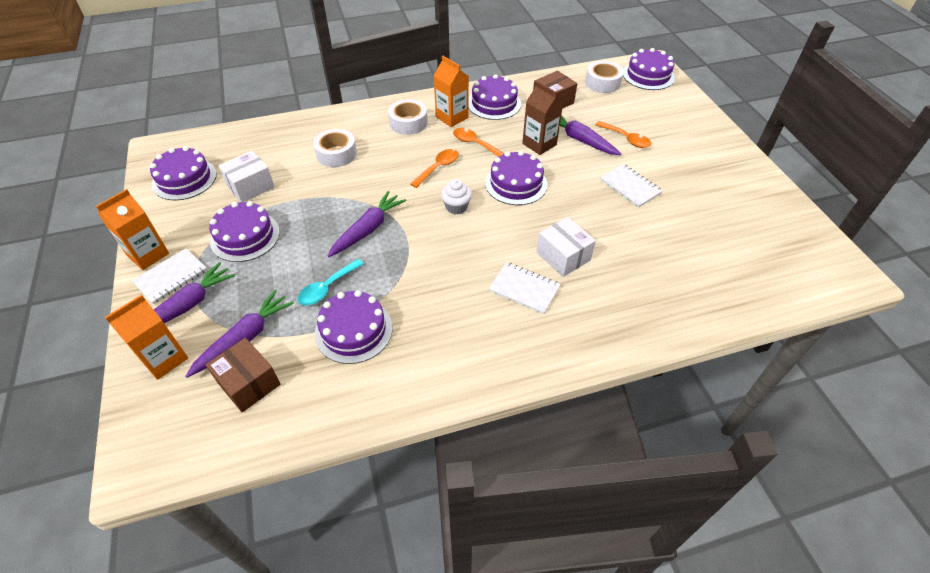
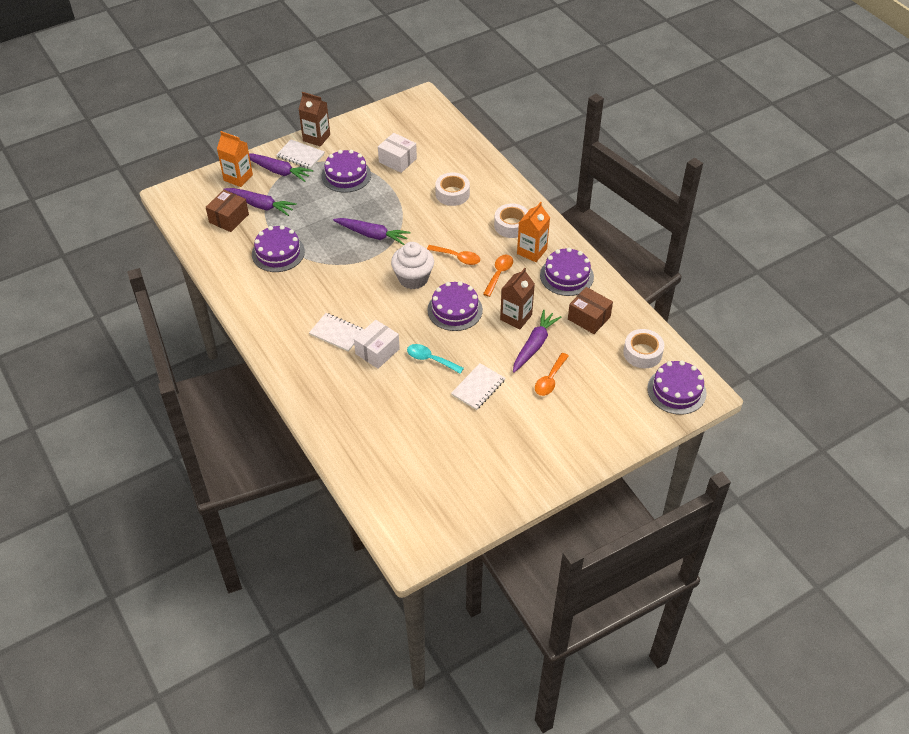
camera: 75 degrees right, 0 degrees up
(148, 255) = (316, 138): orange carton -> brown carton
(184, 179) = (394, 125): purple cake -> none
(327, 287) = (311, 230): turquoise spoon -> turquoise spoon (430, 359)
(456, 207) = (413, 278): white cupcake -> white cupcake, size x1.68
(524, 289) = (337, 333): white notebook -> white notebook turned 75 degrees counterclockwise

